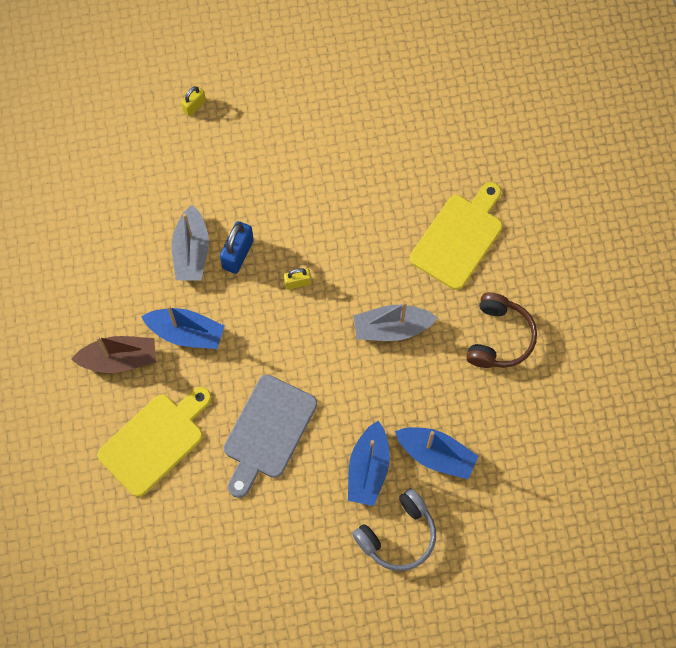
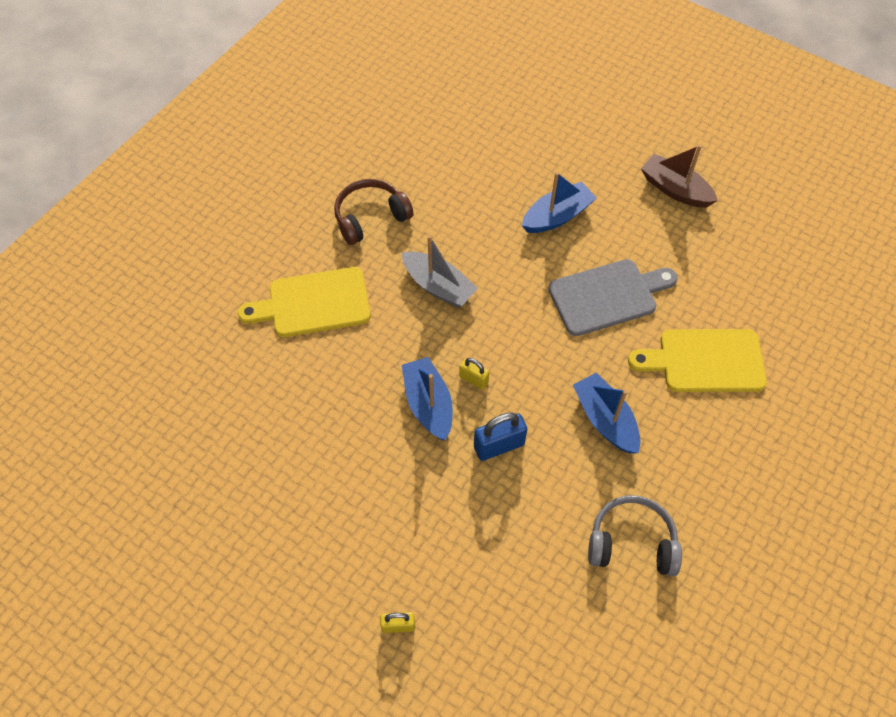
camera: 135 degrees left, 10 degrees down
(119, 359) = (683, 447): brown boat -> brown boat (675, 189)
(191, 252) = (537, 484): grey boat -> none
(398, 535) = (578, 166): grey headphones -> grey headphones (631, 542)
(436, 455) = (500, 187): blue boat -> blue boat (428, 404)

